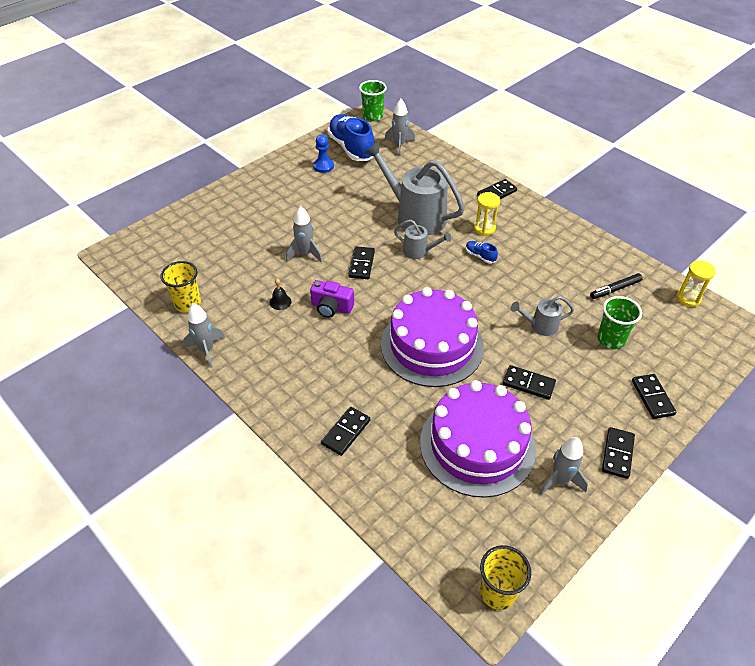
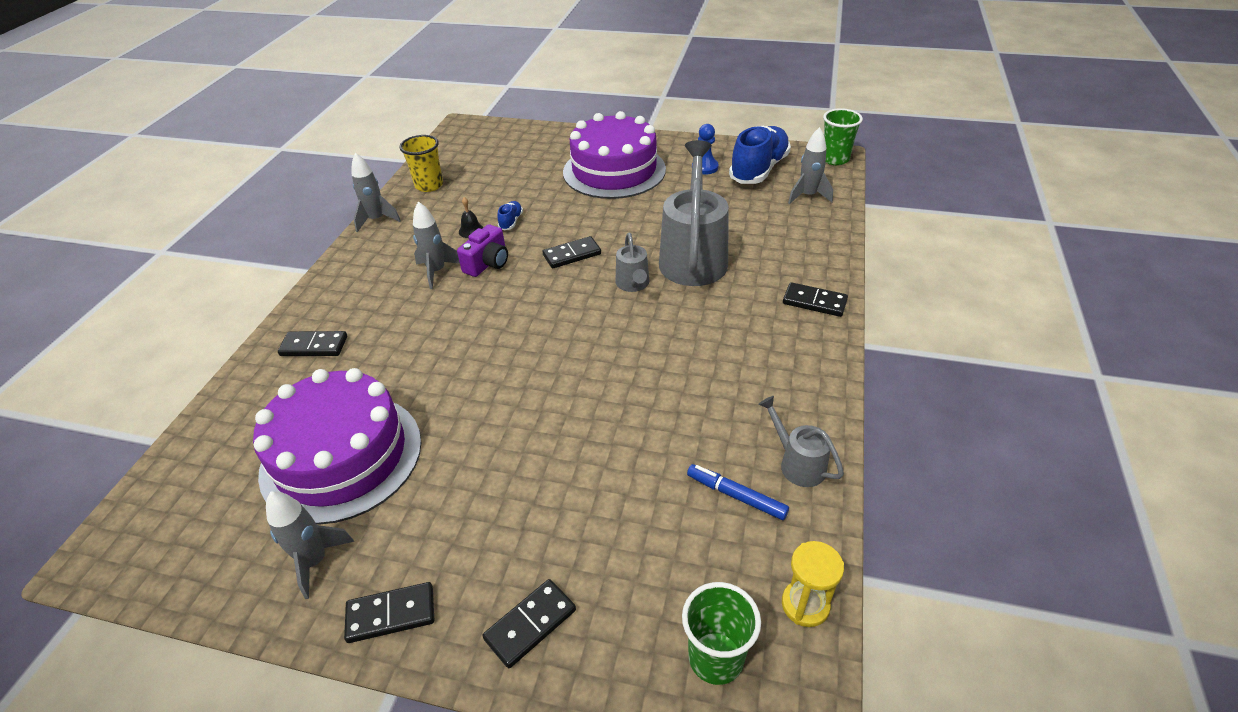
camera: 60 degrees right, 5 degrees down
(305, 254) = (554, 215): grey rocket -> grey rocket (437, 271)
(331, 307) = (488, 263): purple camera -> purple camera turned 135 degrees counterclockwise
(432, 345) = (482, 356): purple cake -> purple cake (614, 171)
(480, 256) = (674, 334): blue shoe -> blue shoe (511, 221)
(484, 228) = (730, 318): yellow hourglass -> none
(497, 592) = (121, 560): yellow cup -> none
(528, 384) = (471, 466): black domino -> none
(540, 326) = (588, 439): grey watering can -> grey watering can (797, 463)
(611, 339) = (620, 528): green cup -> green cup (716, 658)
(615, 289) = (736, 496): black marker -> blue marker

